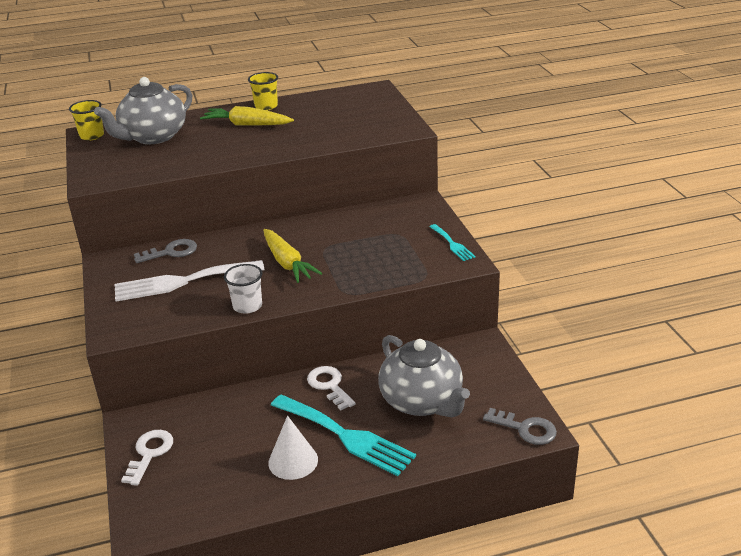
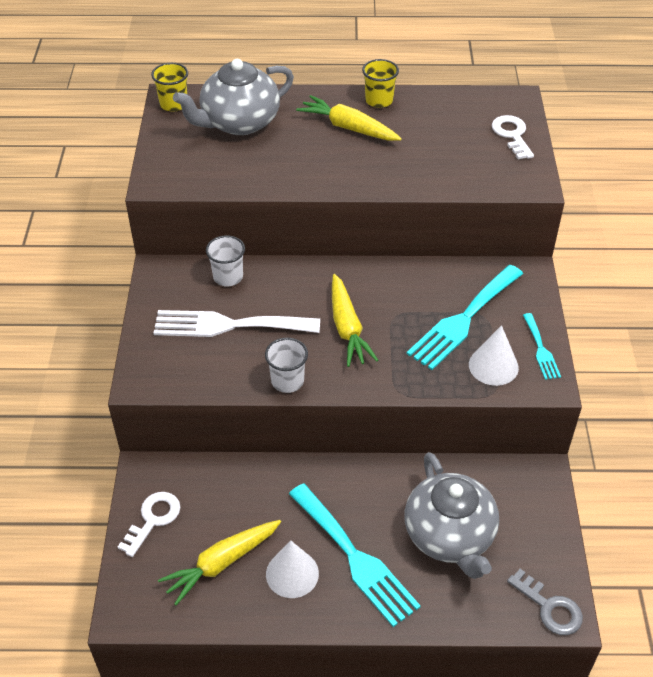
camera: 15 degrees right, 15 degrees up
(171, 252) = (228, 277): grey key -> white cup
(225, 469) = (222, 563): none -> yellow carrot
(329, 386) = (357, 484): white key -> white key (512, 135)
(382, 239) = (463, 320): none -> turquoise fork
(418, 261) = (493, 366): none -> white cone

